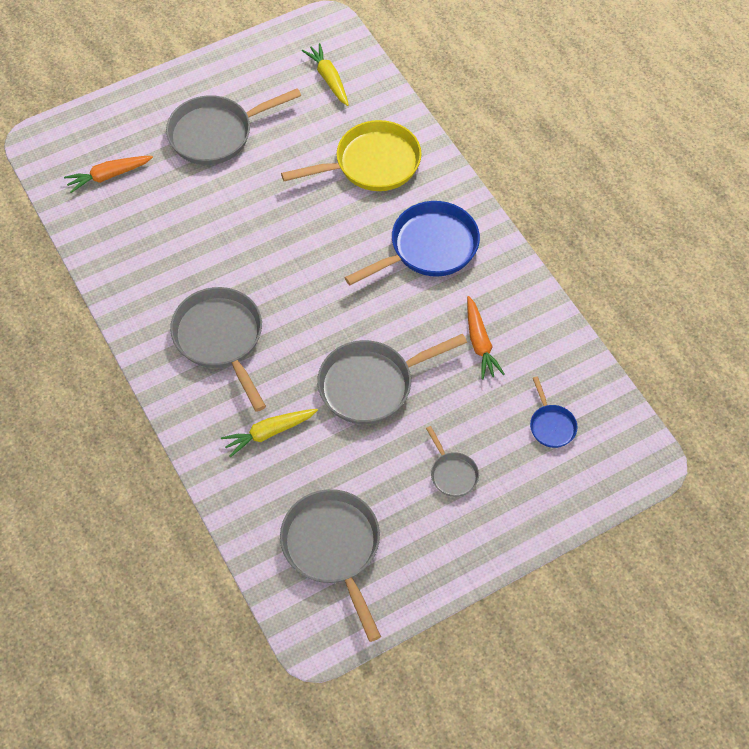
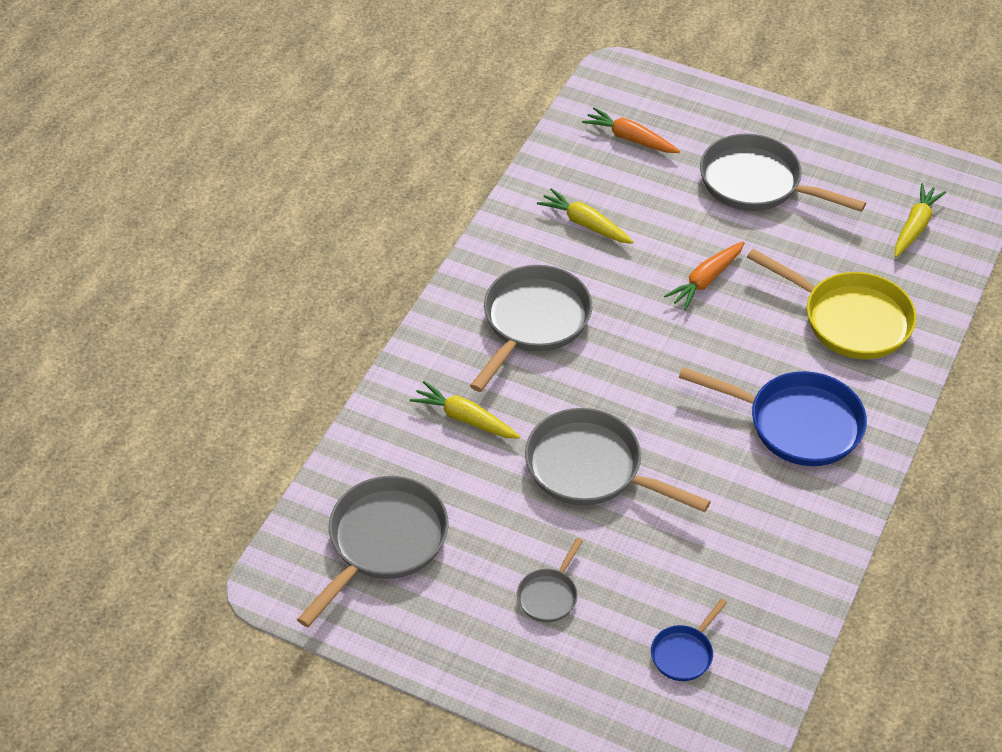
camera: 55 degrees right, 10 degrees down
(161, 252) = (585, 224): none -> yellow carrot
(480, 343) = (725, 532): orange carrot -> orange carrot (706, 280)

